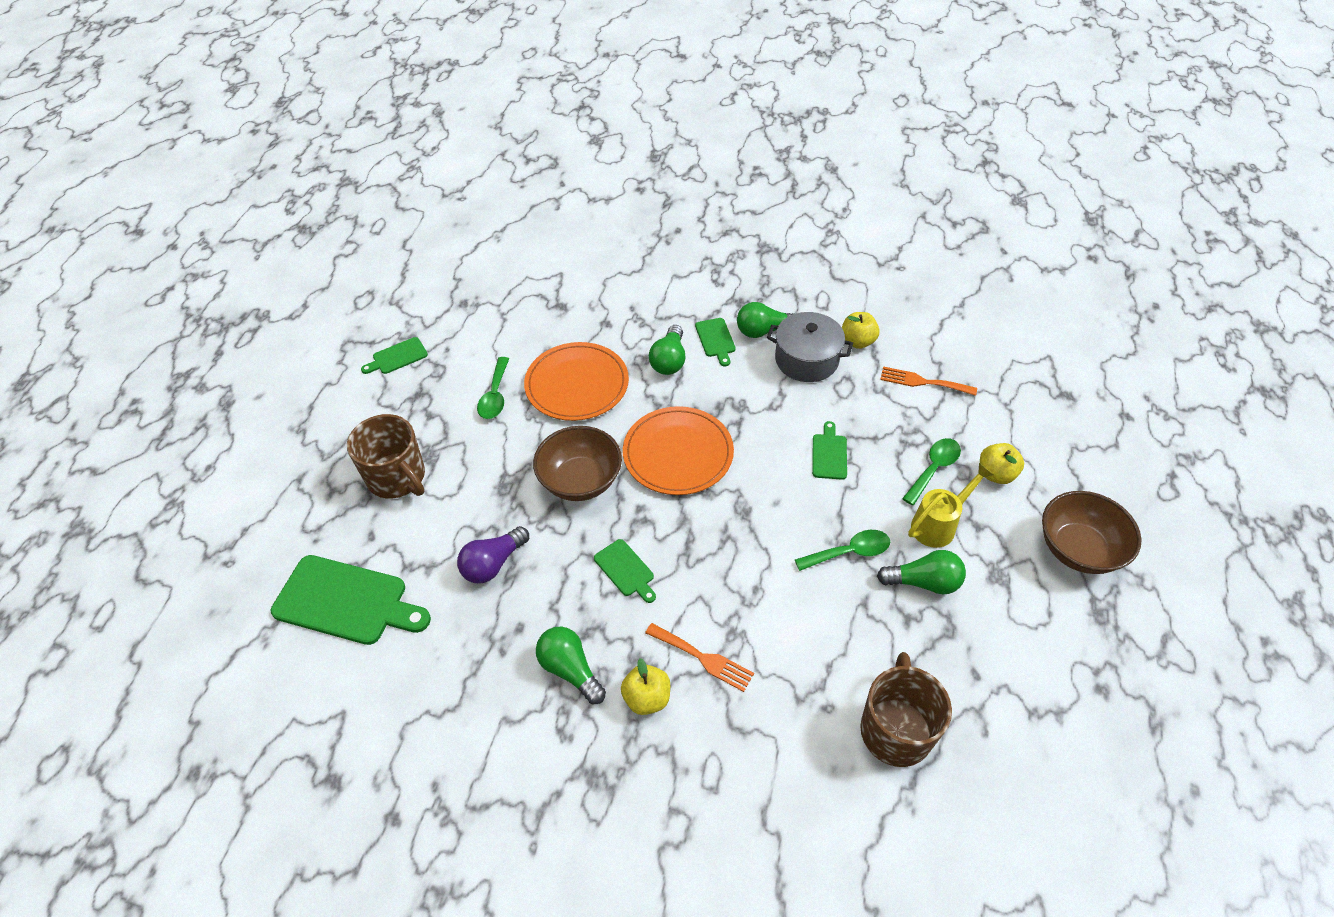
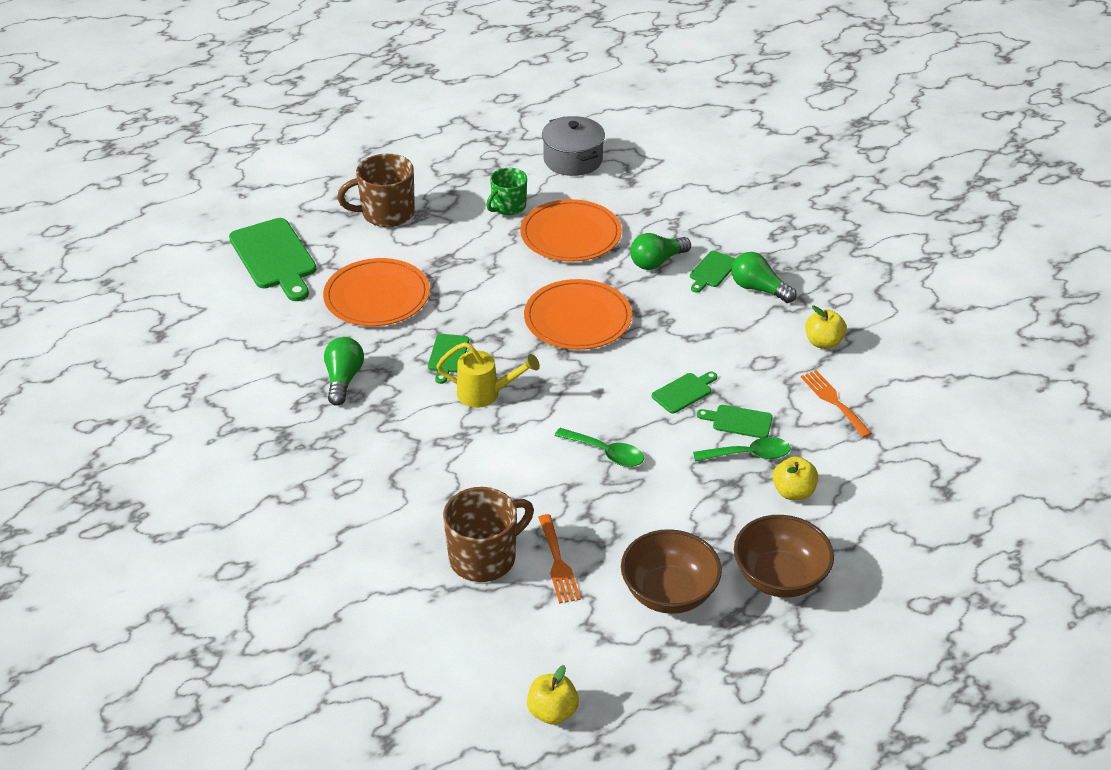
camera: 45 degrees right, 10 degrees down
(397, 357) = (479, 145): green cutting board -> green cutting board (739, 421)
(397, 478) = (386, 213): brown mug -> brown mug turned 75 degrees clockwise
(493, 564) = (377, 296): purple light bulb -> orange plate
(495, 395) = (508, 207): green spoon -> green mug
(580, 481) = (491, 290): brown bowl -> brown bowl (669, 593)
(647, 698) = (364, 425): yellow apple -> yellow apple (552, 712)
(703, 658) = (425, 433): orange fork -> orange fork (558, 563)
(806, 360) = (762, 327): grey pot -> grey pot (573, 160)
(923, 582) = (630, 506): green light bulb -> none
(939, 524) = (697, 486): yellow watering can -> yellow watering can (486, 394)

